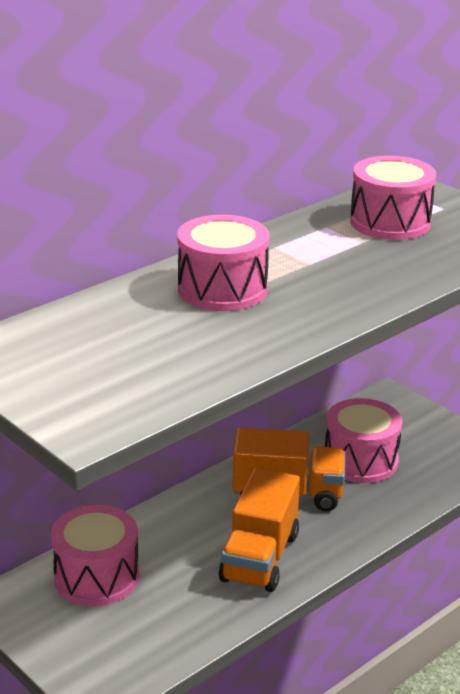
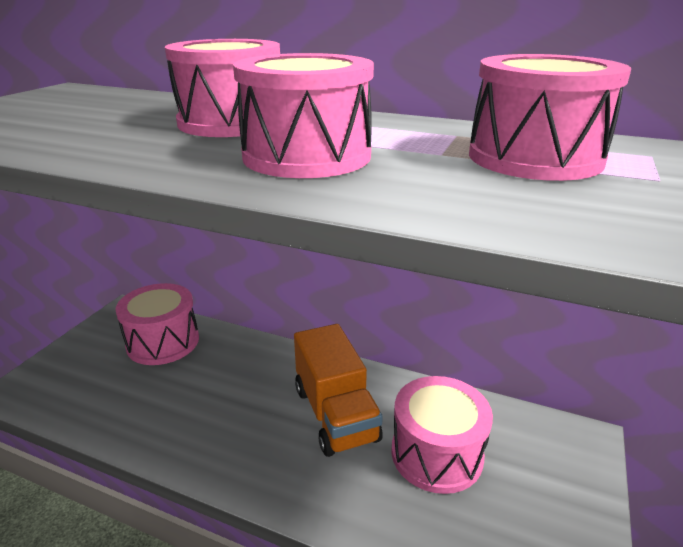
camera: 65 degrees right, 0 degrees up
(260, 557) = (223, 426): orange truck -> none
(335, 280) = (307, 156): none -> pink drum

